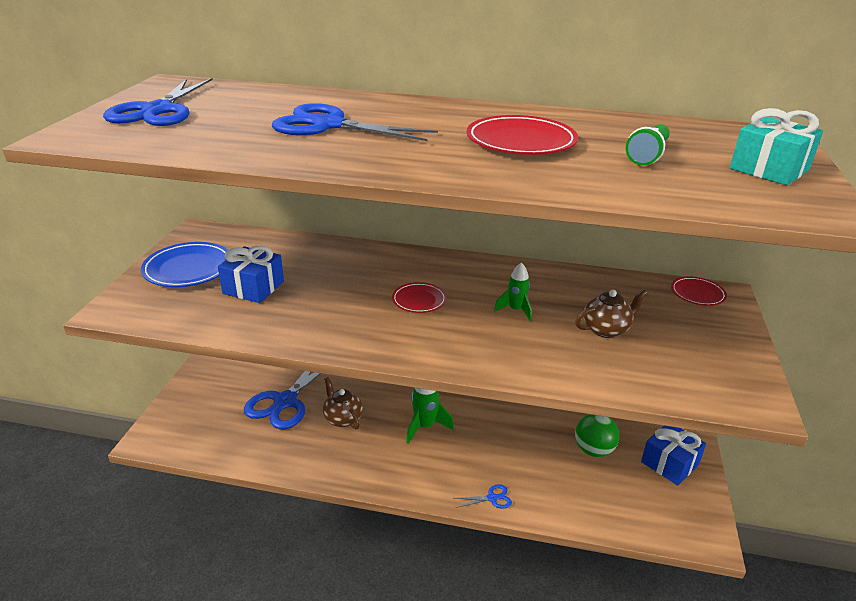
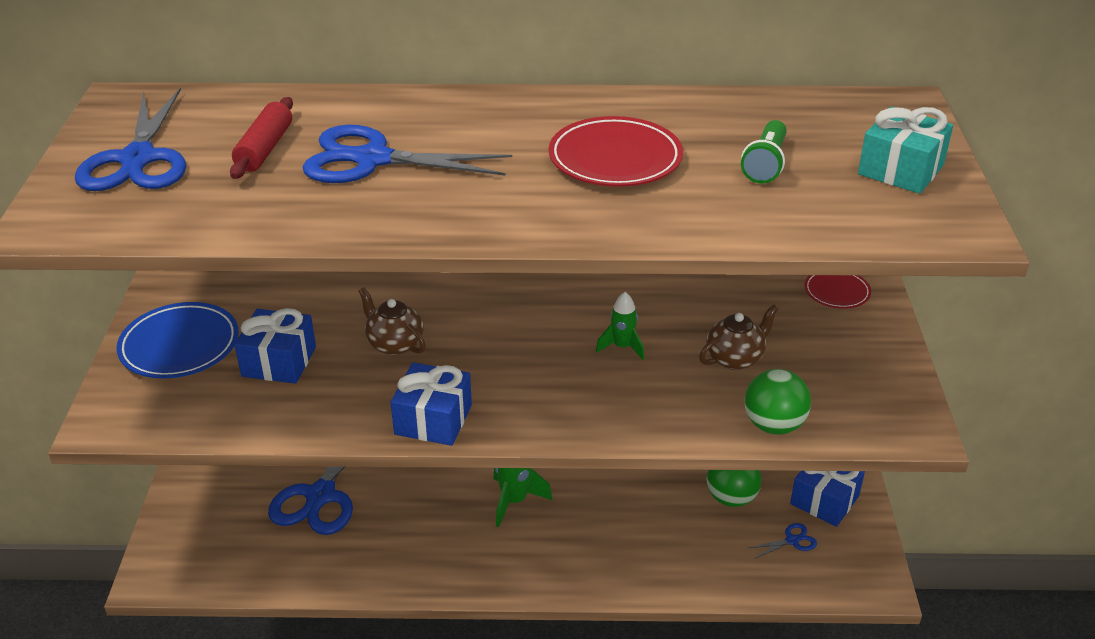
camera: 10 degrees left, 5 degrees up
(252, 113) = (264, 149): none -> red rolling pin
(343, 418) = (405, 507): brown teapot -> brown teapot (394, 344)
(353, 341) = (433, 419): none -> blue gift
(419, 300) = (499, 350): red plate -> none
(492, 498) = (619, 579): blue scissors -> blue scissors (792, 540)
(631, 383) = (773, 425): none -> green ball

